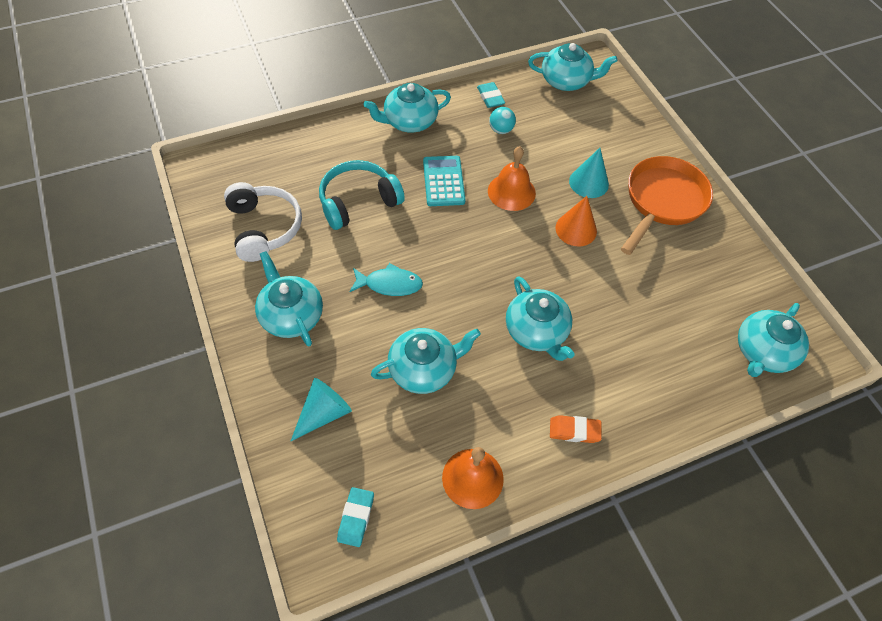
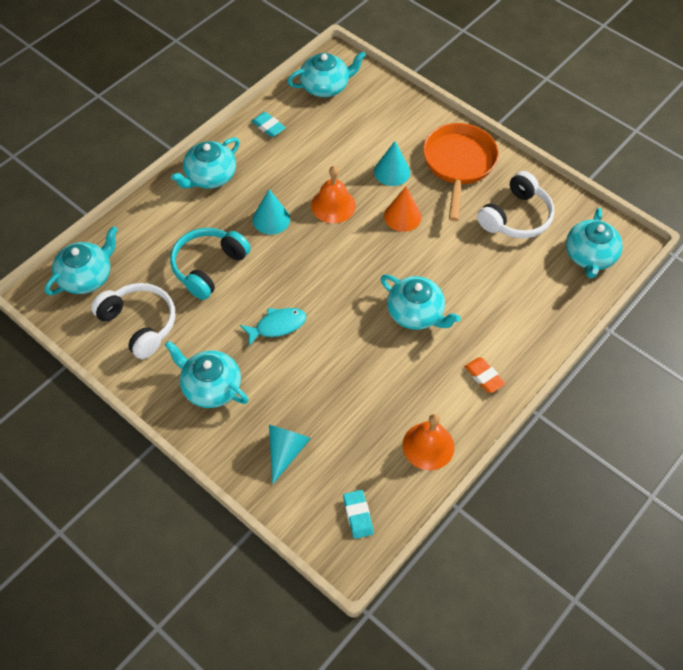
camera: 25 degrees left, 0 degrees up
(424, 369) = (344, 382): turquoise teapot -> turquoise teapot (86, 277)
(443, 181) = (271, 219): turquoise calculator -> turquoise cone
(501, 130) = (294, 153): turquoise ball -> none
(574, 431) = (484, 376): orange eraser -> orange eraser turned 75 degrees clockwise
(698, 277) = (516, 217): none -> white headphones

